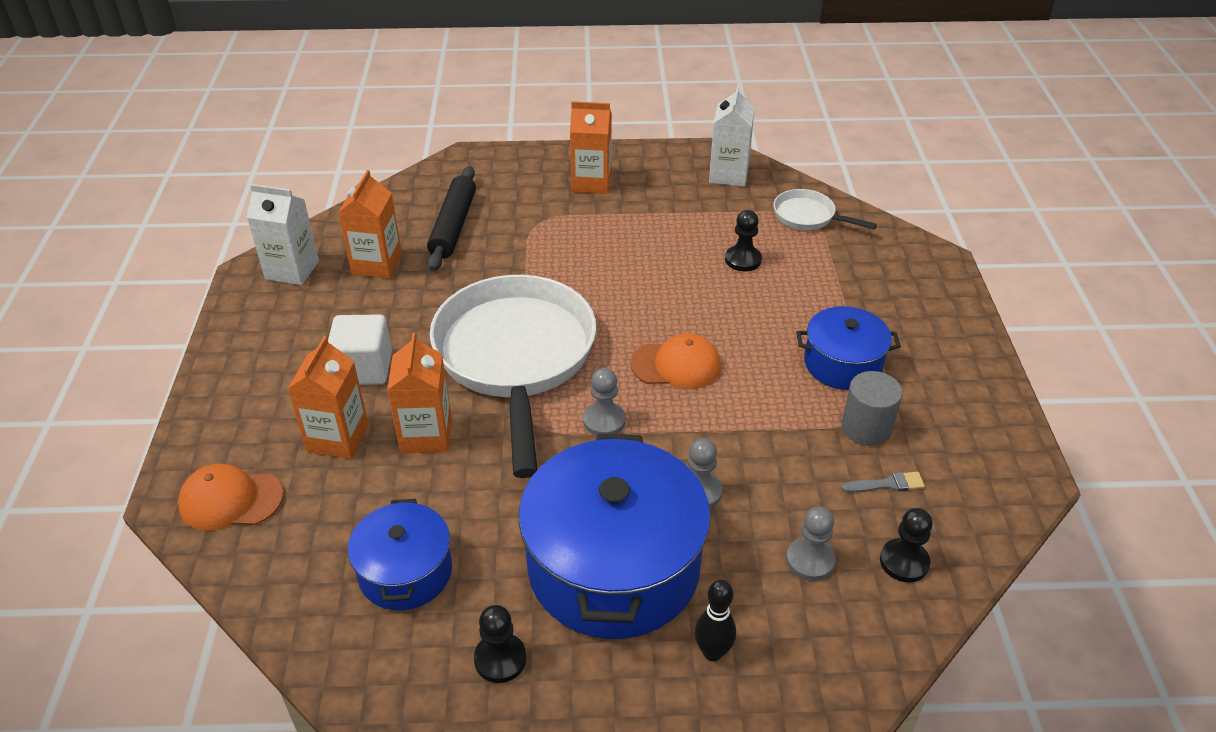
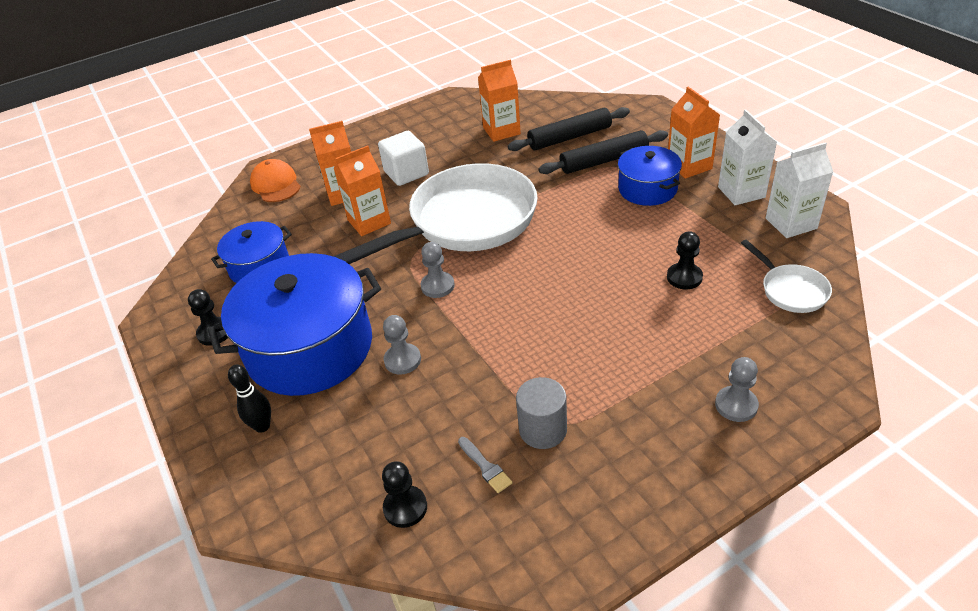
camera: 65 degrees right, 0 degrees up
(292, 270) = (466, 108): white carton -> white carton (741, 192)
(522, 224) = (604, 160): none -> black rolling pin
(676, 365) = (523, 295): orange cap -> none
(808, 216) = (790, 290): white pan -> white pan turned 150 degrees clockwise
(810, 560) = (373, 447): grey pawn -> grey pawn (736, 405)
(842, 364) = (610, 386): blue pot -> blue pot (647, 189)

